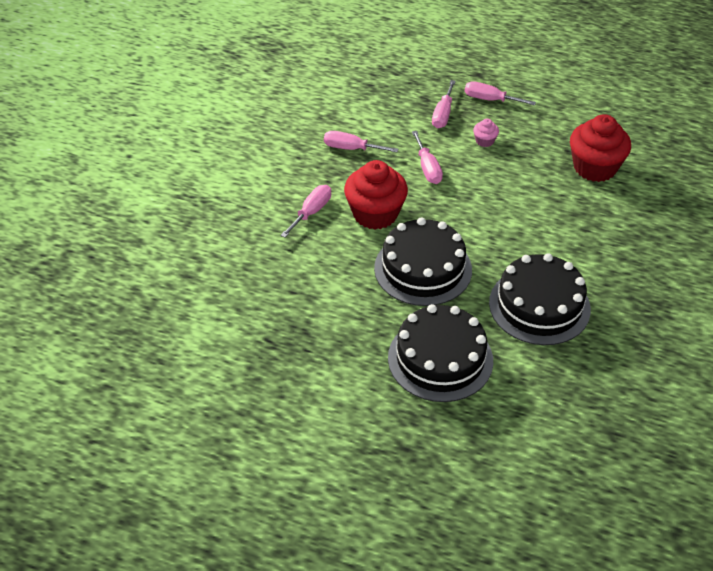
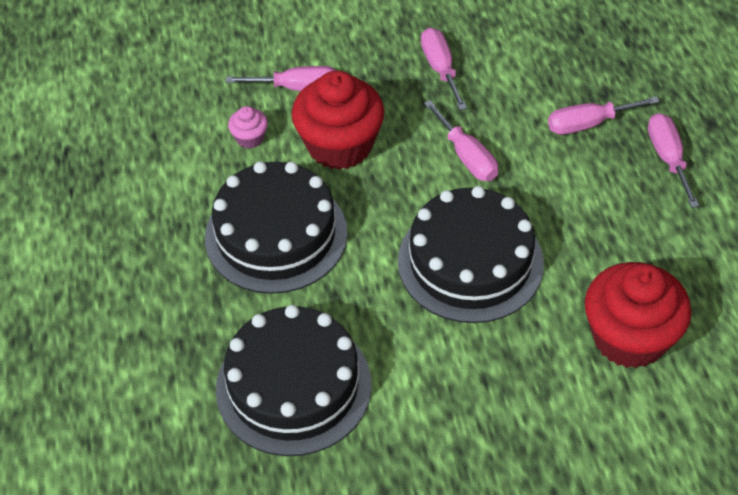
camera: 60 degrees right, 5 degrees up
(427, 168) = (467, 156): pink screwdriver -> pink screwdriver turned 75 degrees counterclockwise
(440, 359) = (132, 320): black cake -> black cake (470, 262)
(484, 141) = (574, 190): pink cupcake -> pink cupcake (250, 138)

